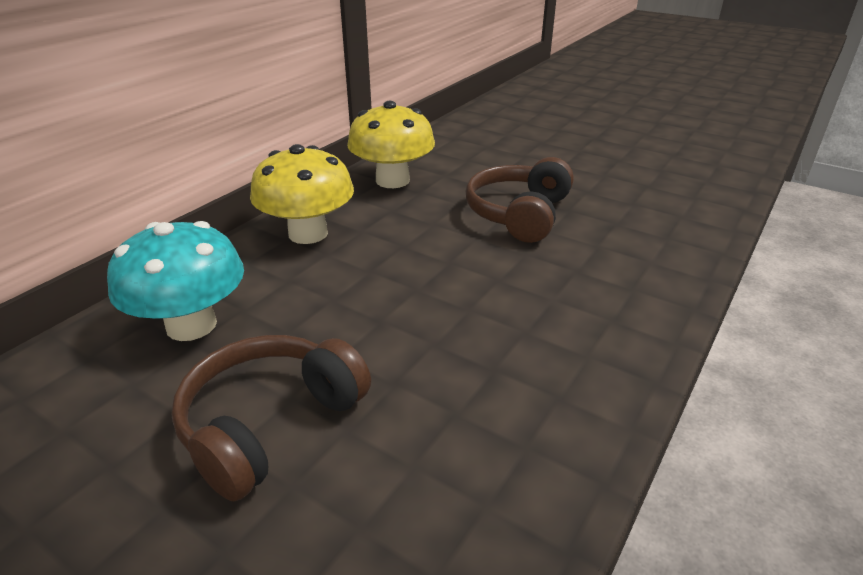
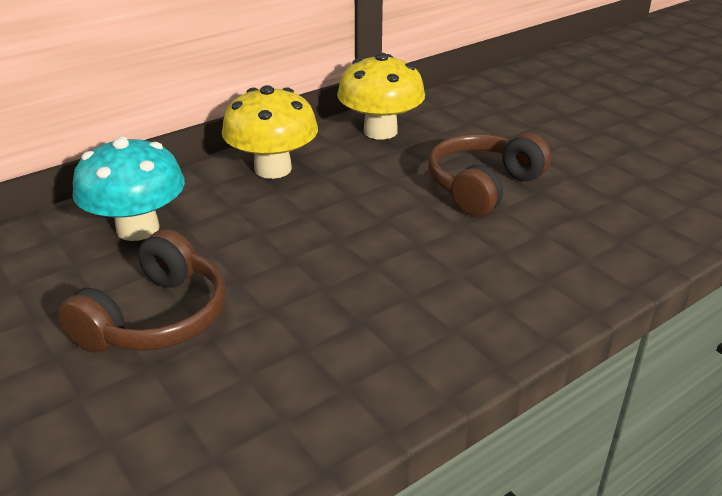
camera: 20 degrees right, 0 degrees up
(270, 423) = (156, 318): brown headphones -> brown headphones turned 150 degrees clockwise

